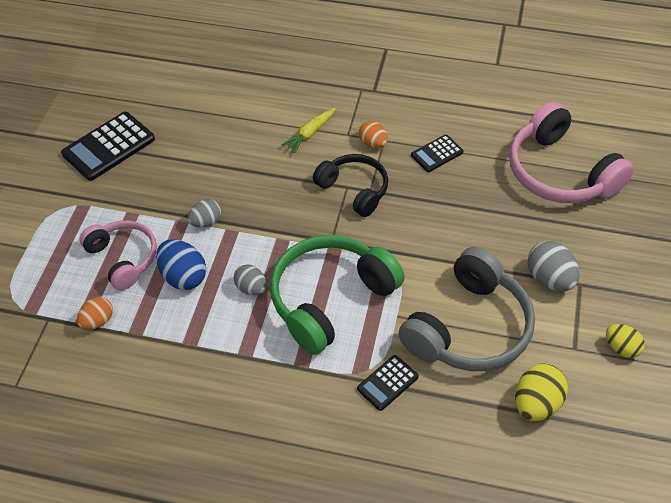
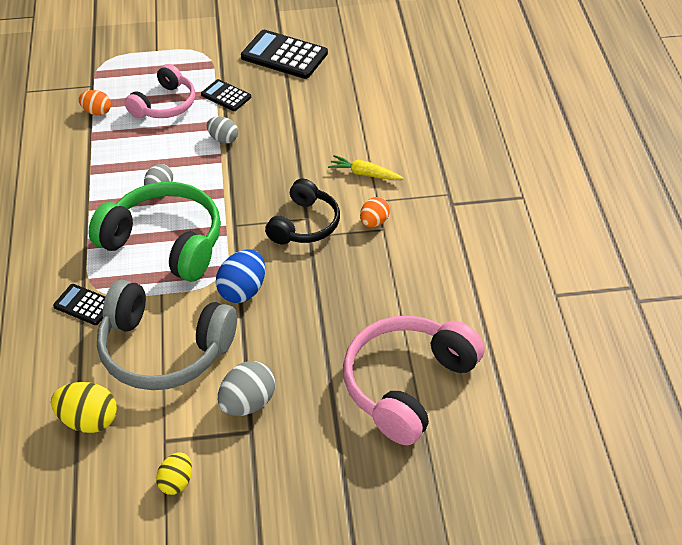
camera: 70 degrees right, 5 degrees down
(183, 277) = (158, 144): blue egg -> blue egg (243, 290)
(437, 154) = (384, 274): black calculator -> black calculator (226, 96)

